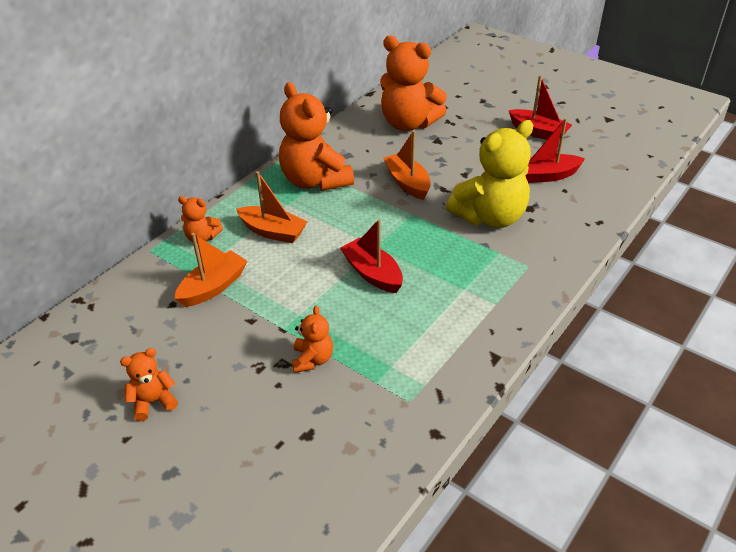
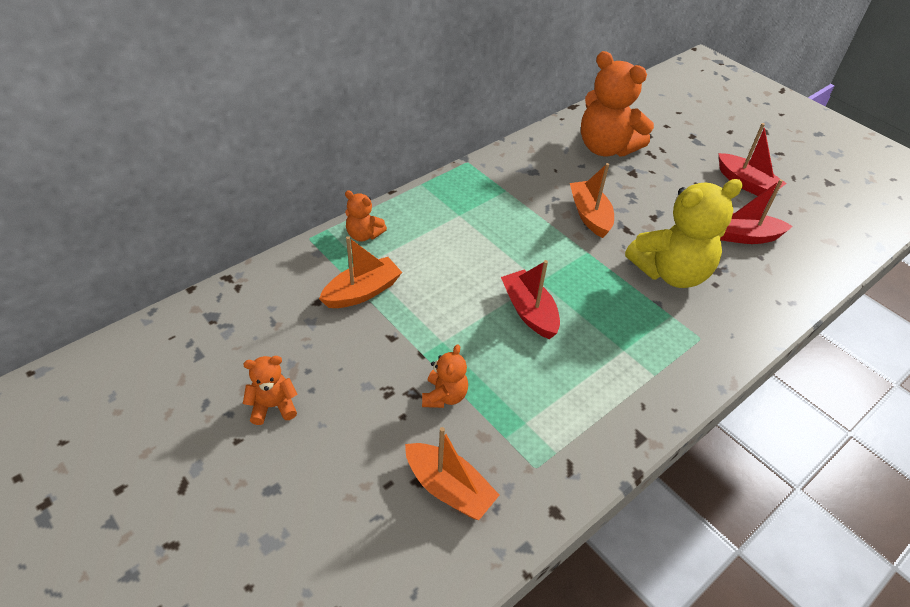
camera: 10 degrees right, 5 degrees up
(272, 232) = (436, 243): orange boat -> orange boat (449, 488)
(315, 181) = (493, 194): orange teddy bear -> none

